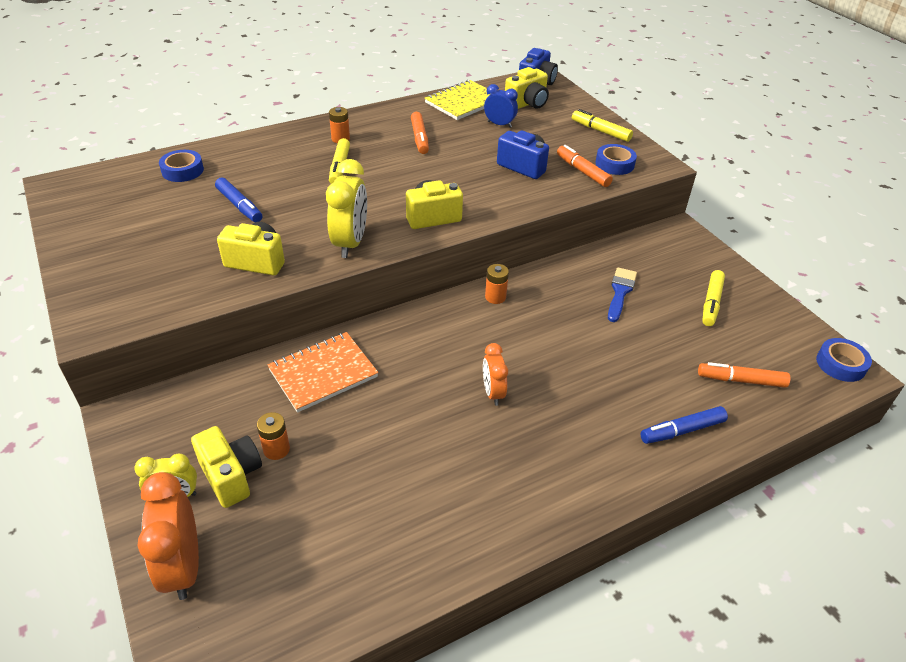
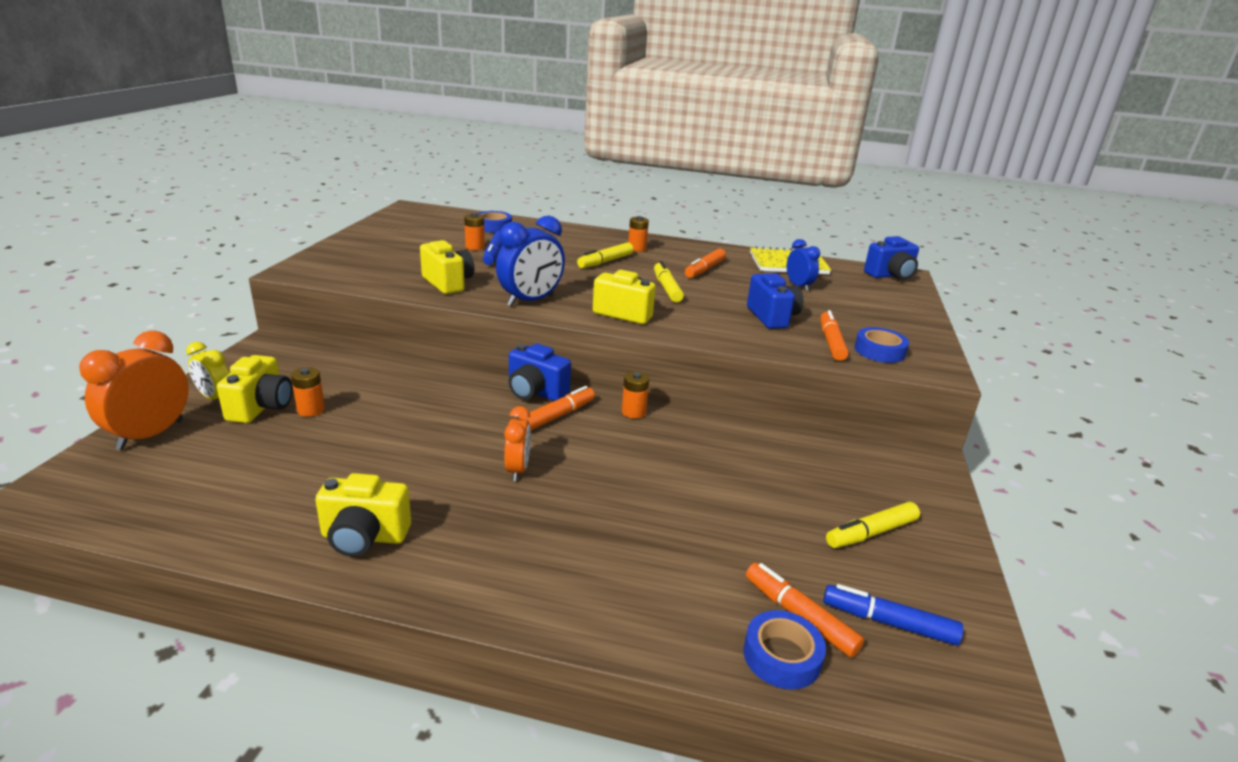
camera: 40 degrees right, 15 degrees down
(208, 205) = (475, 247): none -> orange battery
(323, 373) = (417, 387): orange notebook -> none
(350, 243) = (530, 301): yellow clock -> blue clock
(412, 321) = (535, 392): none -> blue camera
(455, 332) = (557, 416): none -> orange marker
(493, 393) = (517, 470): orange clock -> orange clock turned 150 degrees clockwise
(527, 104) = (854, 284): yellow camera -> yellow camera (364, 537)
(600, 131) = (906, 325): yellow marker -> yellow marker (666, 288)
(620, 292) = (769, 470): blue brush -> none
(682, 431) = (651, 610): blue marker -> blue marker (888, 622)
(840, 364) = (982, 691): blue tape -> blue tape (782, 656)

